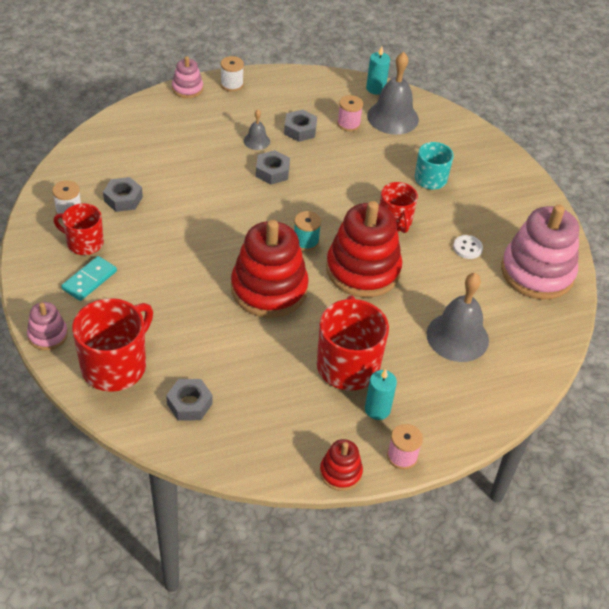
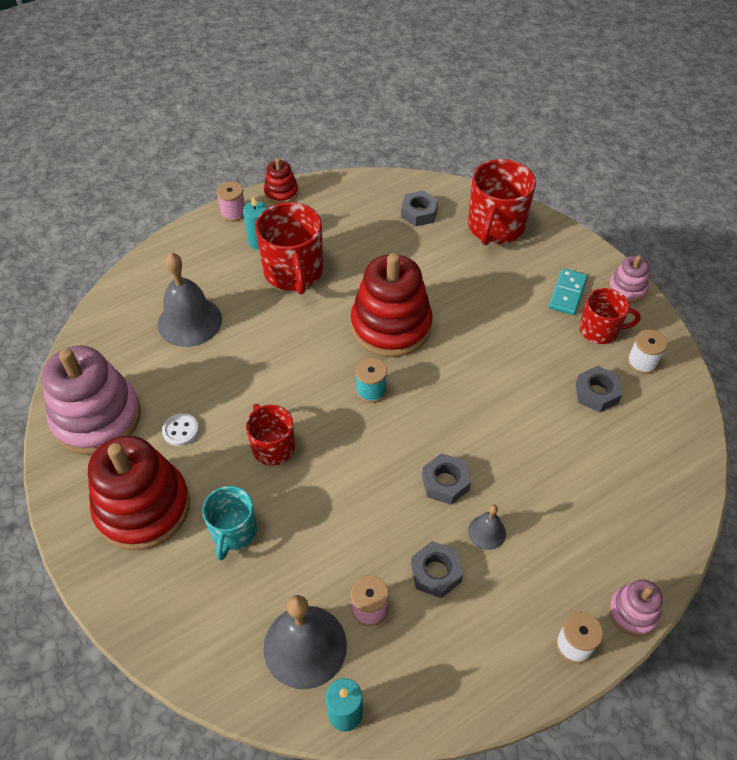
camera: 170 degrees right, 5 degrees up
(48, 335) = (567, 238): pink stacking toy -> pink stacking toy (626, 289)
(363, 270) = (299, 371): red stacking toy -> red stacking toy (143, 507)

